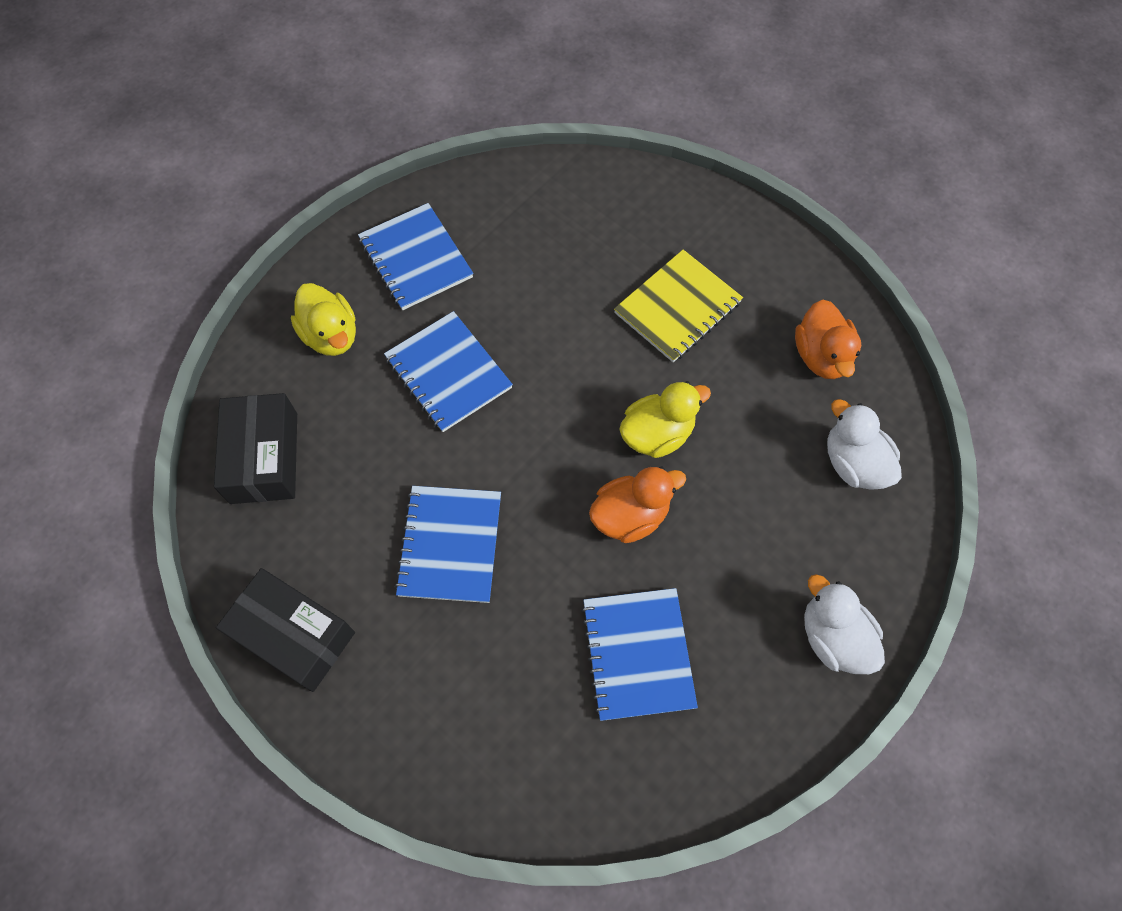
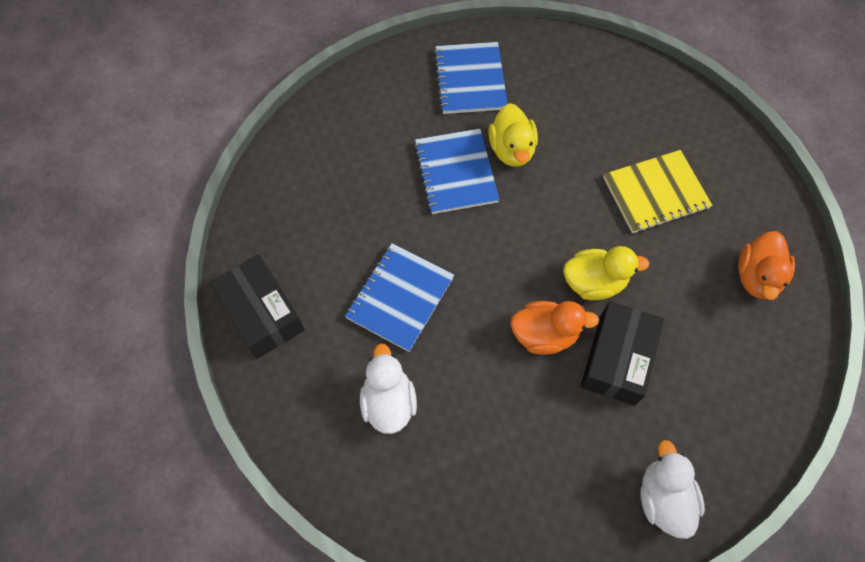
camera: 25 degrees right, 0 degrees up
(264, 458) = (298, 180): black box -> black box (617, 359)
(331, 335) = (383, 112): yellow duck -> yellow duck (511, 150)
(638, 654) = (502, 440): blue notebook -> none
(853, 463) = (744, 371): white duck -> white duck (388, 402)

